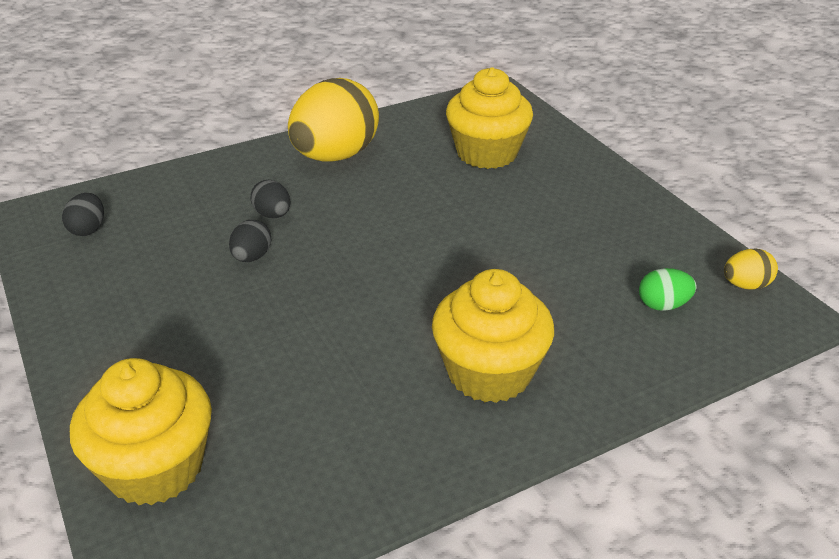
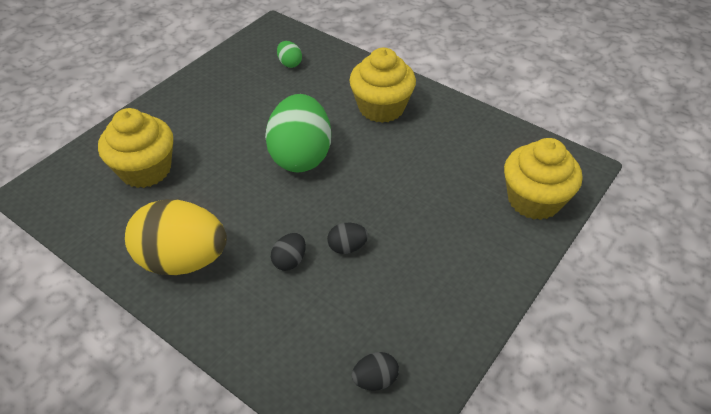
camera: 115 degrees left, 10 degrees up
(432, 262) = (301, 156): none -> green egg
(745, 285) = (256, 41): yellow egg -> none

